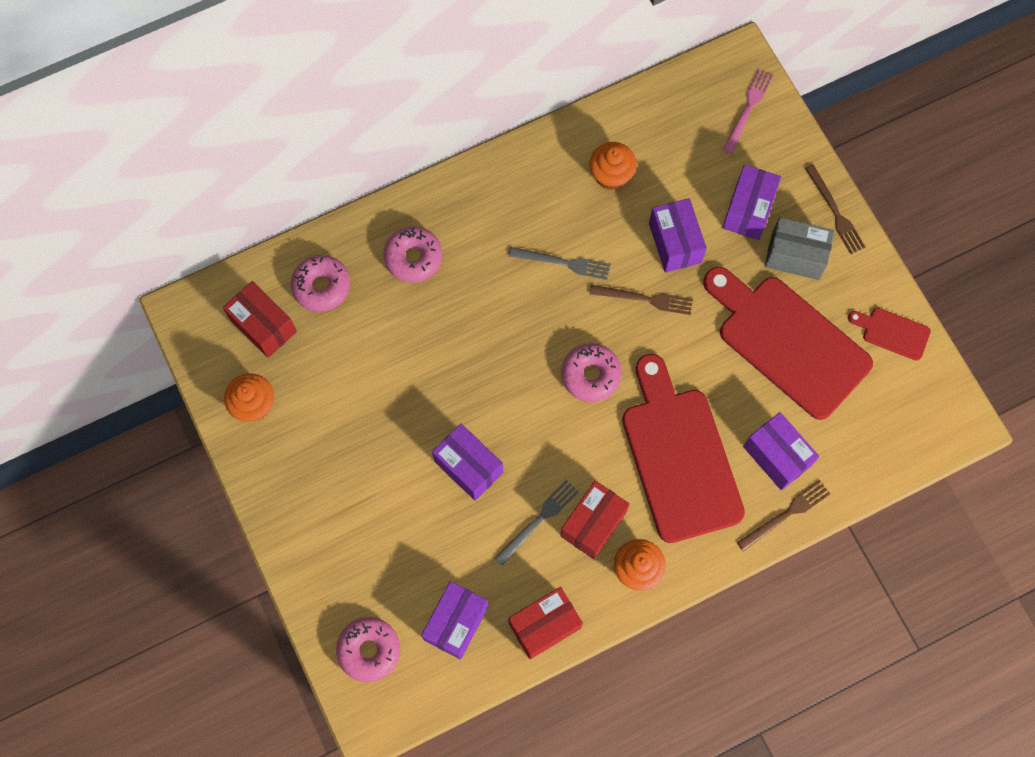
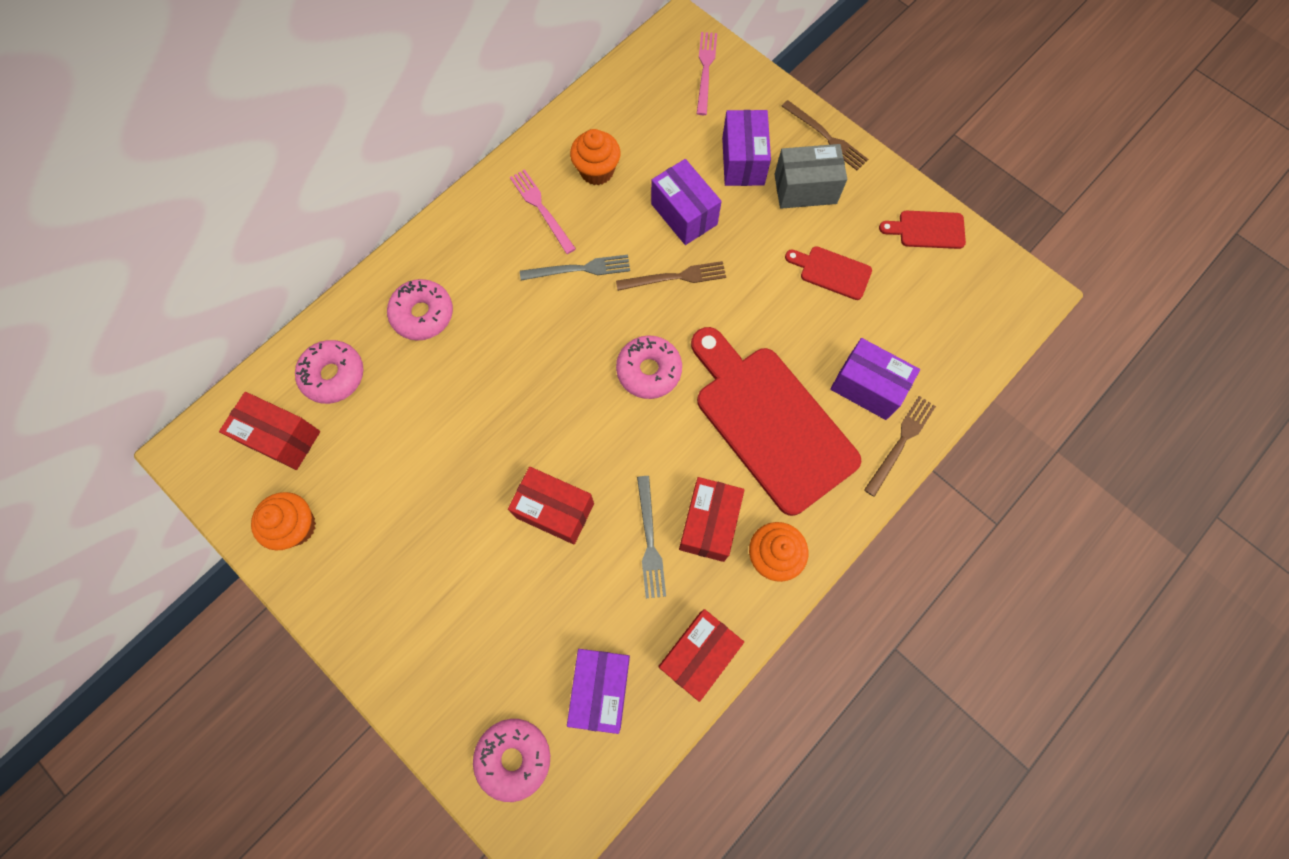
camera: 20 degrees left, 0 degrees up
(468, 467) = (555, 510): purple box -> red box
(538, 520) = (650, 541): grey fork -> grey fork turned 150 degrees clockwise
(548, 195) = (541, 209): none -> pink fork
(787, 342) = (831, 272): red cutting board -> red cutting board, size x0.44

